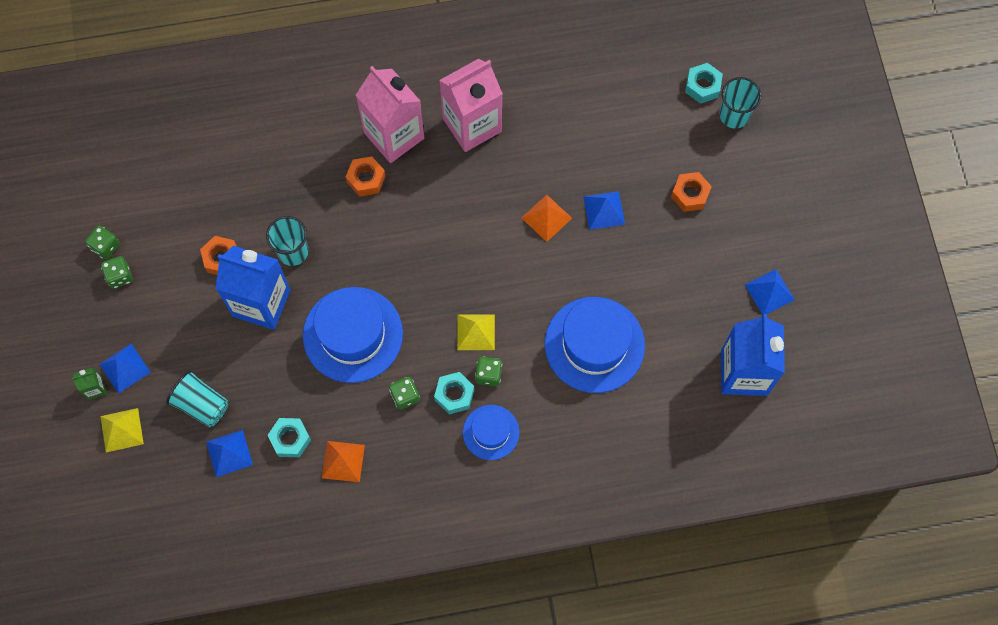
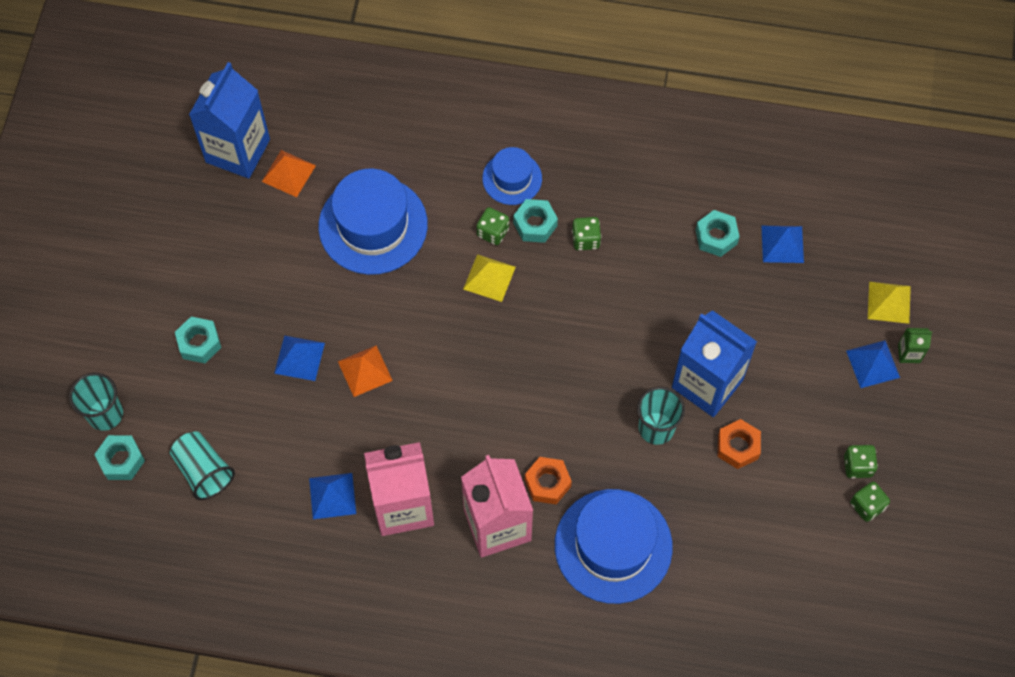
camera: 160 degrees left, 5 degrees down
(201, 404) = (799, 300): turquoise cup -> turquoise cup (204, 471)
(343, 461) = (669, 199): orange pyramid -> orange pyramid (288, 173)
(353, 334) = (619, 318): blue hat -> blue hat (613, 546)
(690, 194) = (199, 343): orange nut -> turquoise nut
(769, 292) = (170, 217): blue pyramid -> blue pyramid (332, 495)

